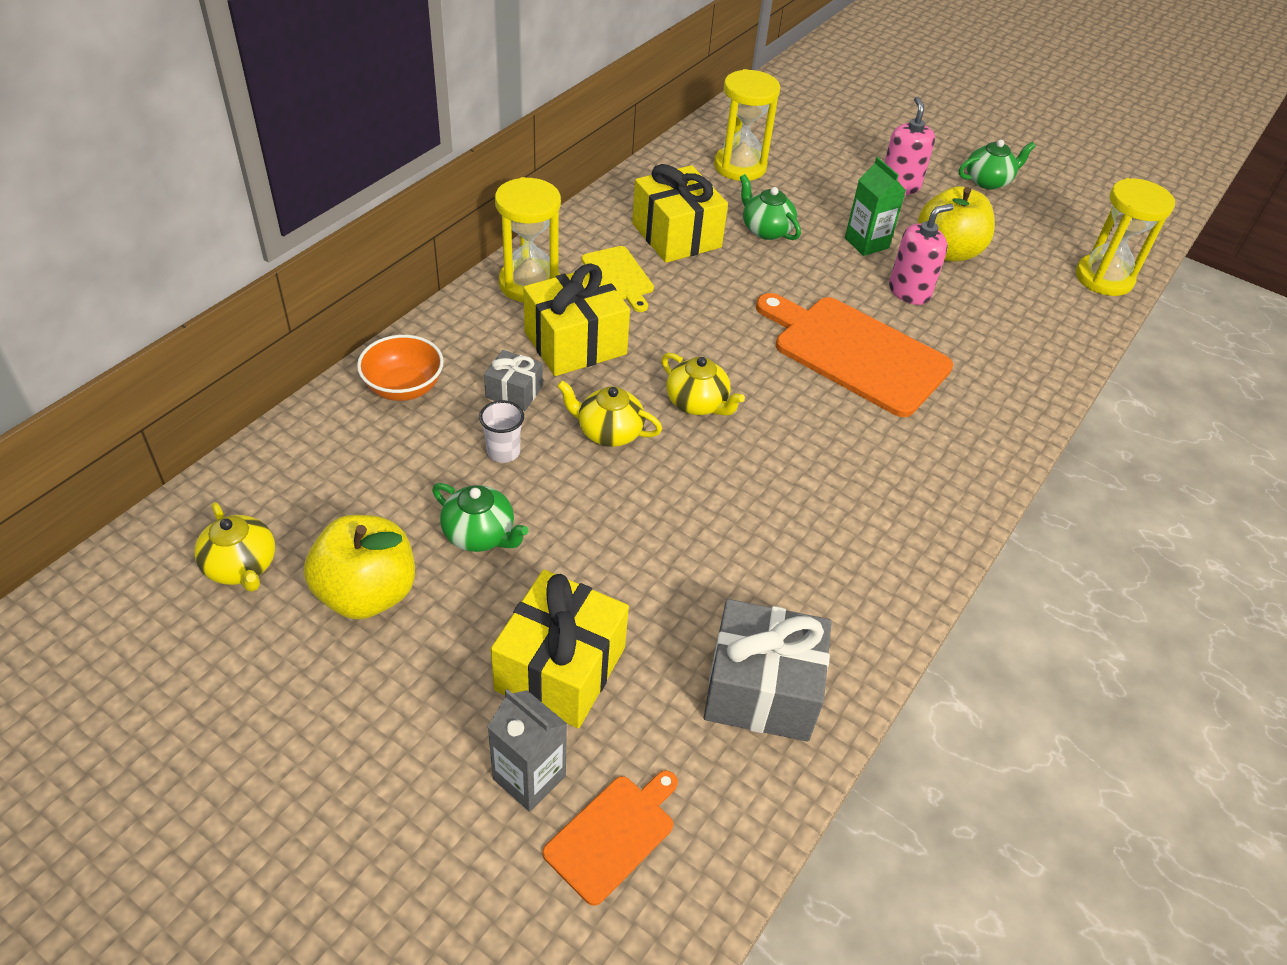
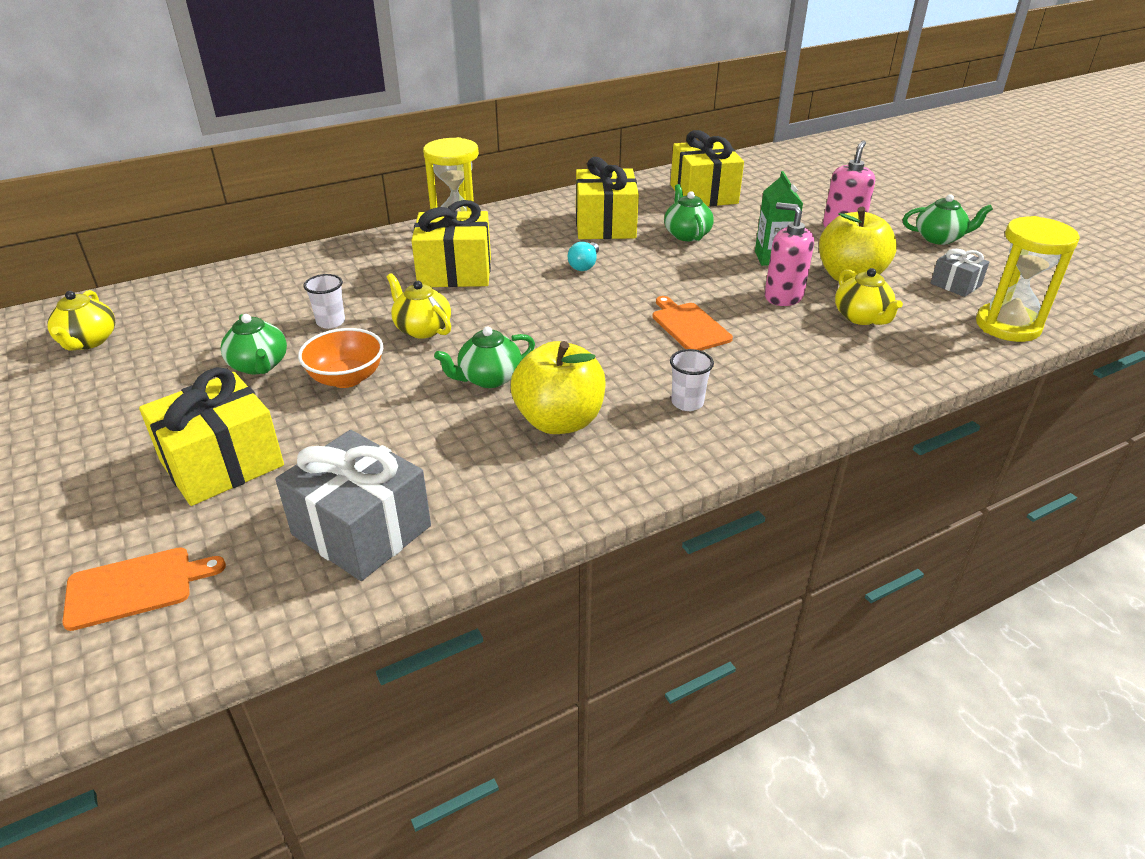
camera: 30 degrees right, 10 degrees down
(367, 593) = (146, 378): yellow apple -> yellow apple (559, 421)
(404, 388) = (304, 271): orange bowl -> orange bowl (346, 378)
(514, 392) = (378, 290): grey gift -> grey gift (955, 284)
(529, 777) = (121, 525): grey carton -> none
(618, 276) = (531, 240): yellow cutting board -> none
(697, 403) = (513, 328): yellow teapot -> yellow teapot (862, 317)
(700, 298) = (584, 265): none -> turquoise light bulb
(727, 475) = (489, 378): none -> green teapot
(740, 167) = (703, 194): yellow hourglass -> yellow gift
(856, 353) = (689, 326): orange cutting board -> orange cutting board, size x0.52
(909, 291) = (783, 296): pink soap dispenser -> pink soap dispenser turned 135 degrees counterclockwise
(920, 447) = (687, 403): none -> white cup

